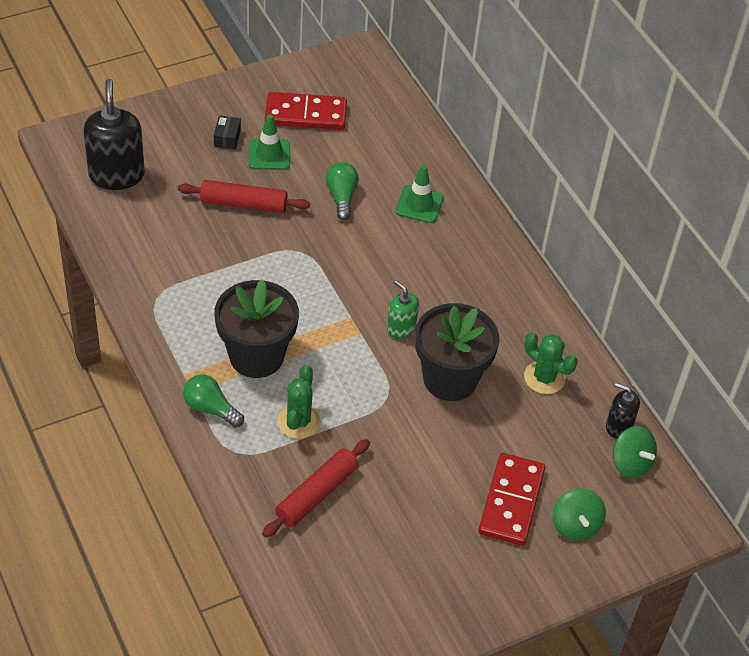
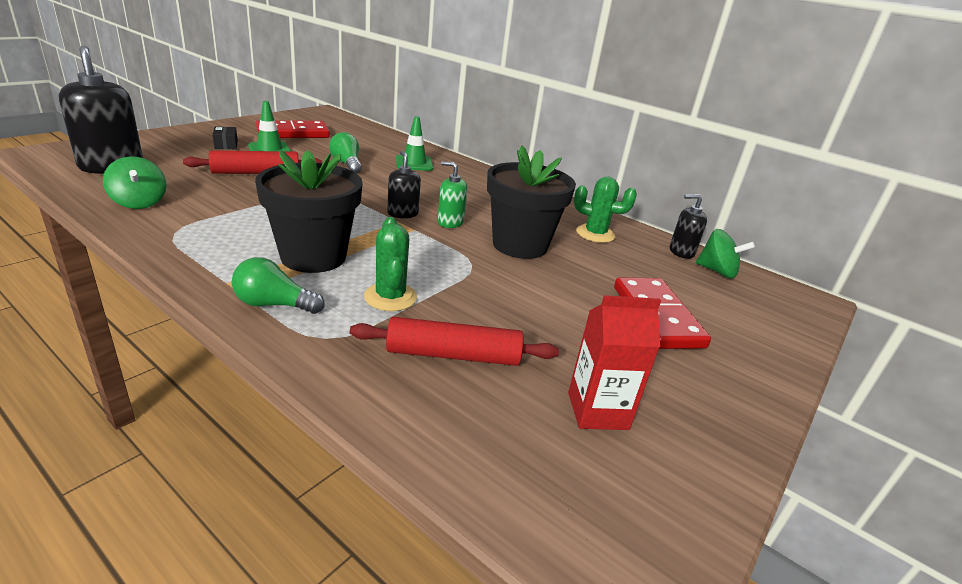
camera: 25 degrees left, 20 degrees down
(317, 494) = (453, 355): red rolling pin -> red rolling pin turned 75 degrees clockwise
(361, 304) = (402, 213): none -> black soap dispenser
(389, 570) = (597, 411): none -> red carton
(575, 525) = (729, 321): green spinning top -> green spinning top (139, 202)

